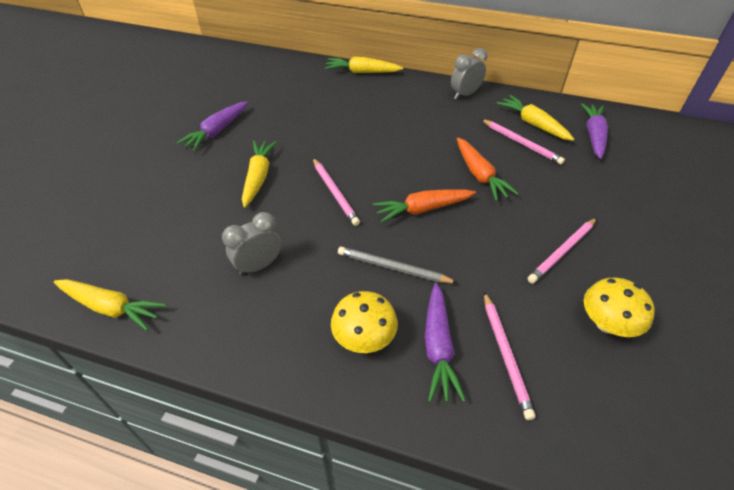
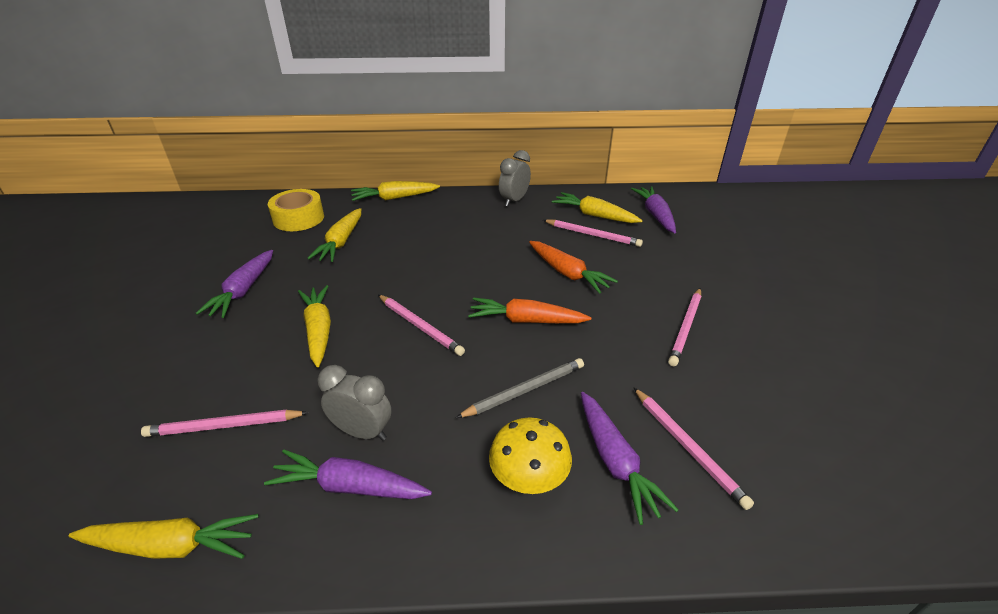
camera: 20 degrees left, 10 degrees down
(169, 234) = (224, 426): none -> pink pencil
(234, 303) = (350, 486): none -> purple carrot
(258, 266) = (362, 432): grey clock -> grey clock turned 75 degrees clockwise
(279, 76) = (298, 218): none -> yellow tape
(303, 105) = (341, 242): none -> yellow carrot
(393, 268) = (524, 390): grey pencil -> grey pencil turned 150 degrees clockwise
(423, 209) = (526, 320): orange carrot -> orange carrot turned 45 degrees clockwise
(607, 323) = (764, 385): yellow mushroom -> none

